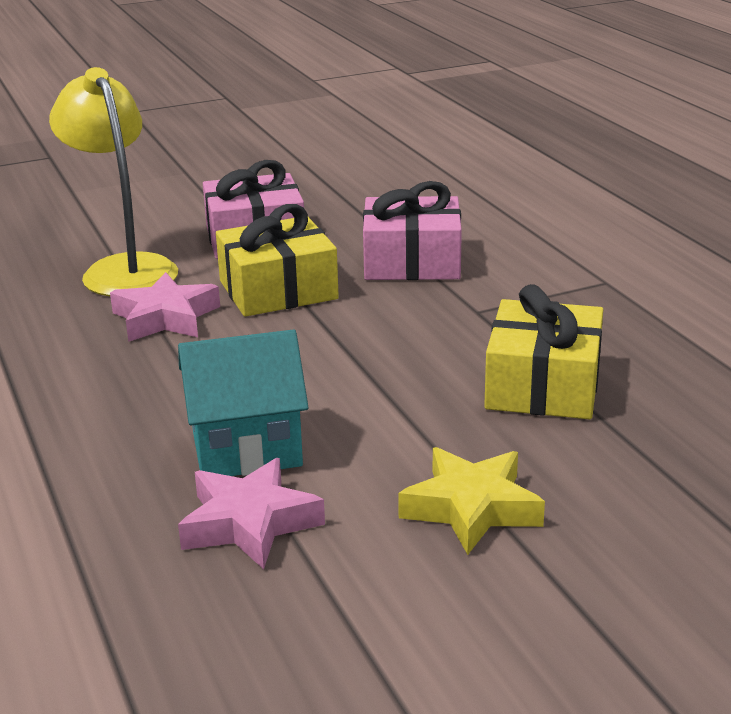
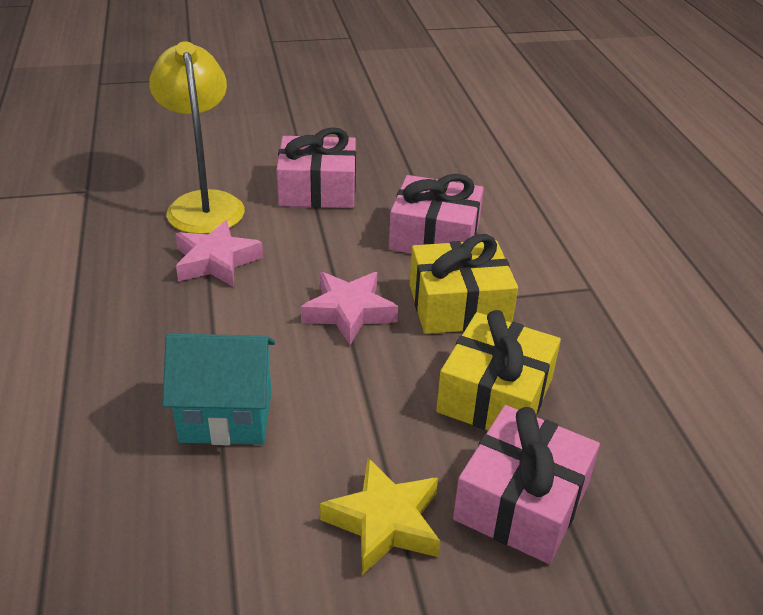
camera: 10 degrees right, 10 degrees up
(249, 523) = (198, 498): pink star -> pink star (349, 312)
(278, 290) = (315, 248): yellow gift -> yellow gift (459, 305)
(612, 467) = (521, 501): none -> pink gift

